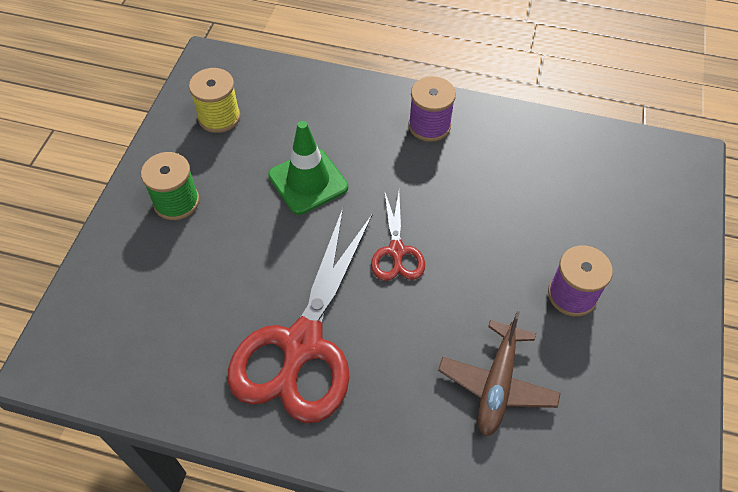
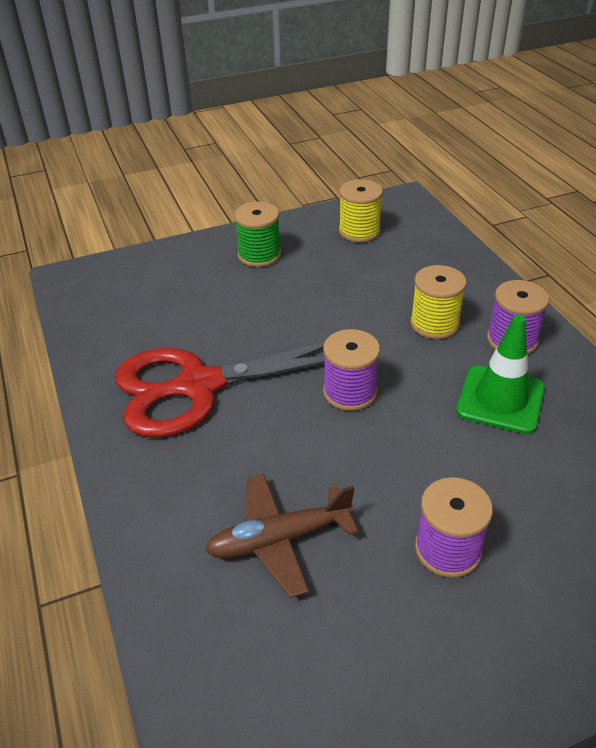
camera: 55 degrees right, 15 degrees down
(308, 181) = (358, 304): green traffic cone -> green traffic cone (500, 400)
(373, 153) = (434, 324): none -> yellow spool
(396, 251) = (350, 392): red scissors -> purple spool

